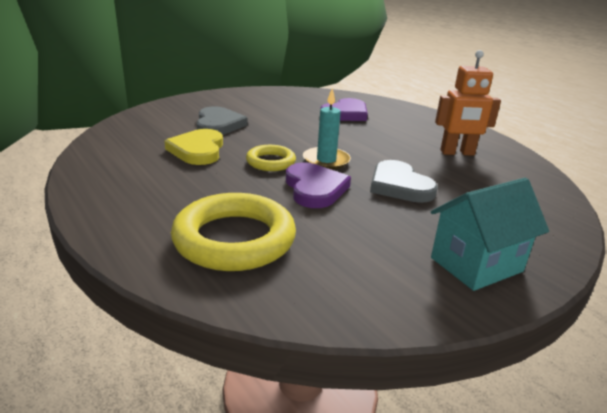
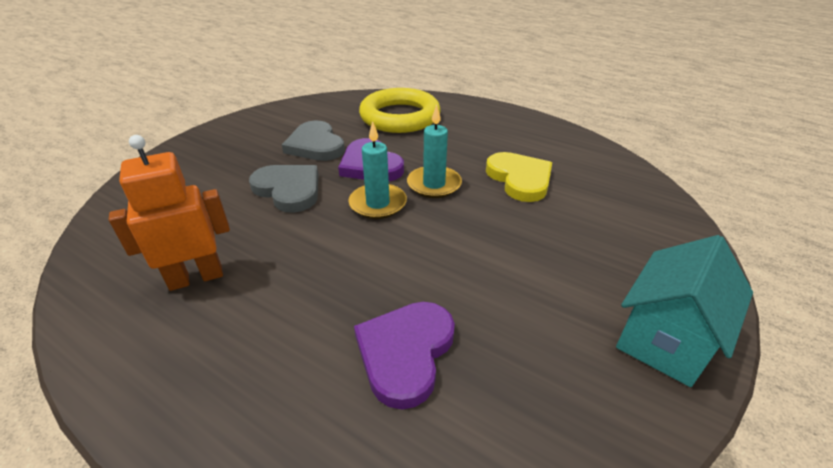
camera: 160 degrees right, 10 degrees up
(218, 125) = (561, 230): grey heart -> grey heart (315, 145)
(270, 162) = (434, 184): yellow ring -> turquoise candle
(476, 265) = (235, 136): turquoise house -> turquoise house (664, 339)

